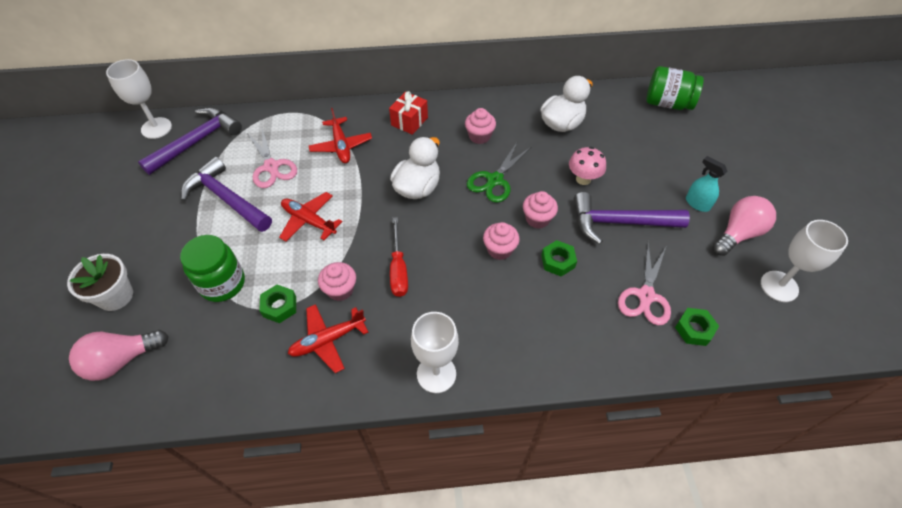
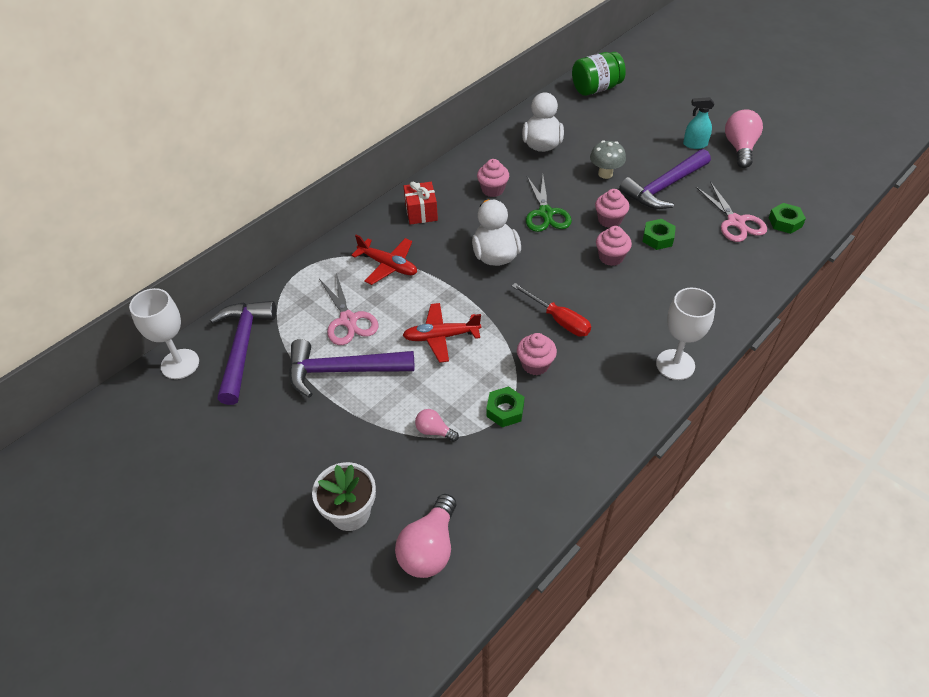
camera: 40 degrees left, 5 degrees down
(222, 283) = (434, 431): green jar -> pink light bulb
(271, 167) = (348, 320): pink scissors -> pink scissors turned 45 degrees clockwise
(328, 340) = (573, 403): red plane -> none
(583, 179) = (605, 174): pink mushroom -> grey mushroom
(779, 286) = (797, 165): white goblet -> none

